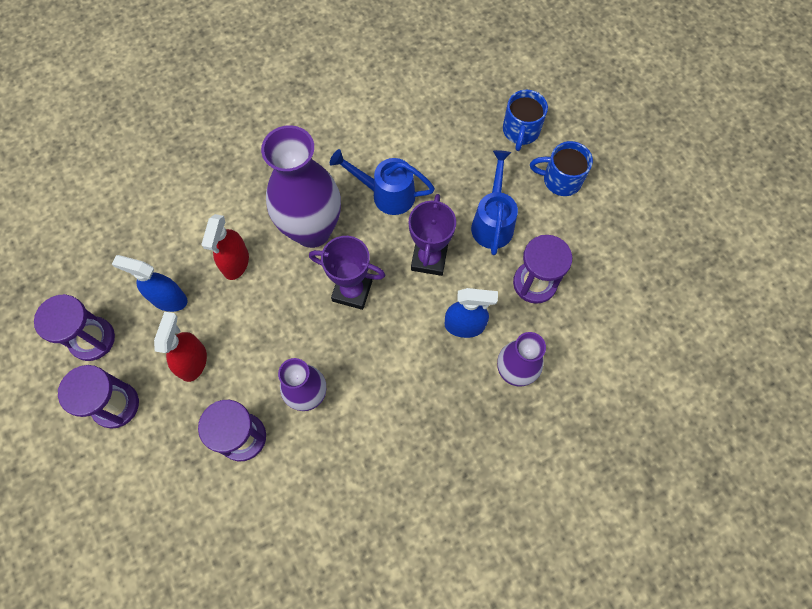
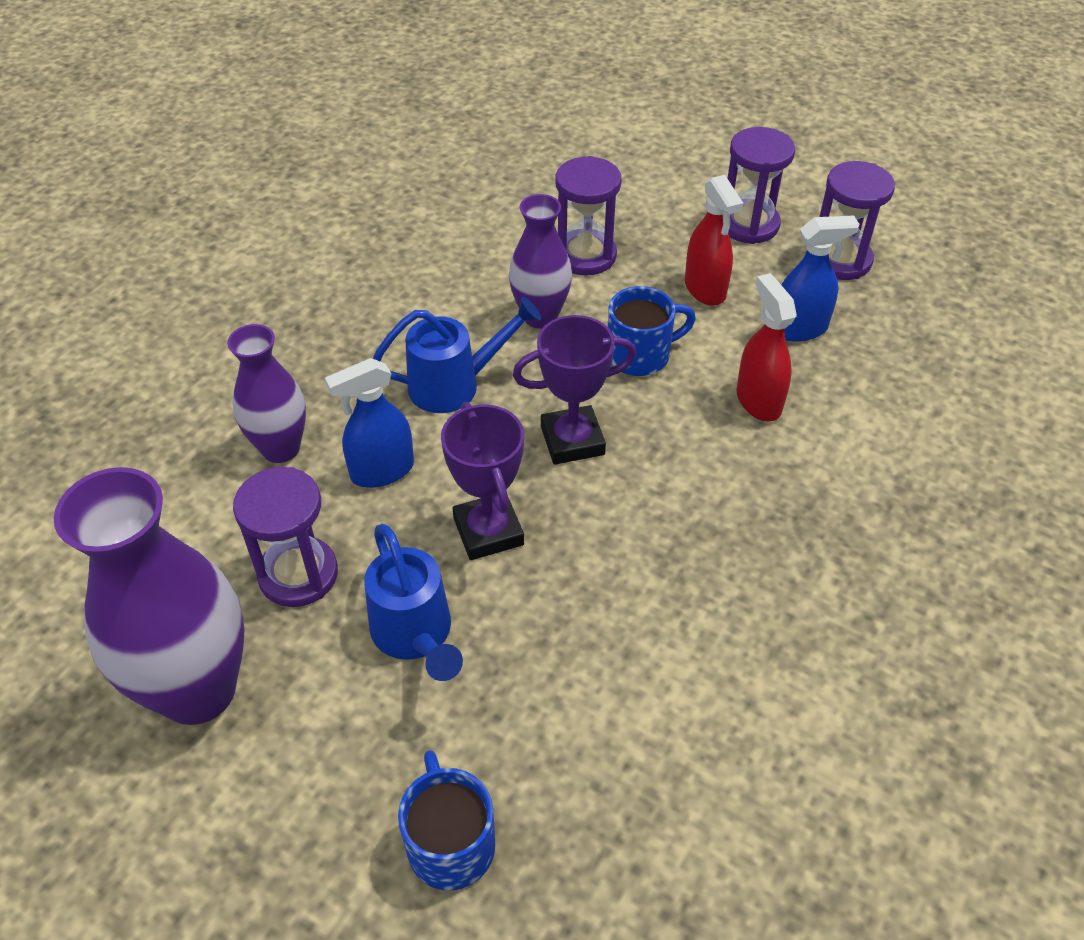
camera: 150 degrees right, 20 degrees down
(312, 230) = (692, 487): purple vase -> purple vase (197, 690)
(387, 194) = (621, 593): blue watering can -> blue watering can (454, 385)
(560, 179) = (323, 778): blue mug -> blue mug (640, 355)

